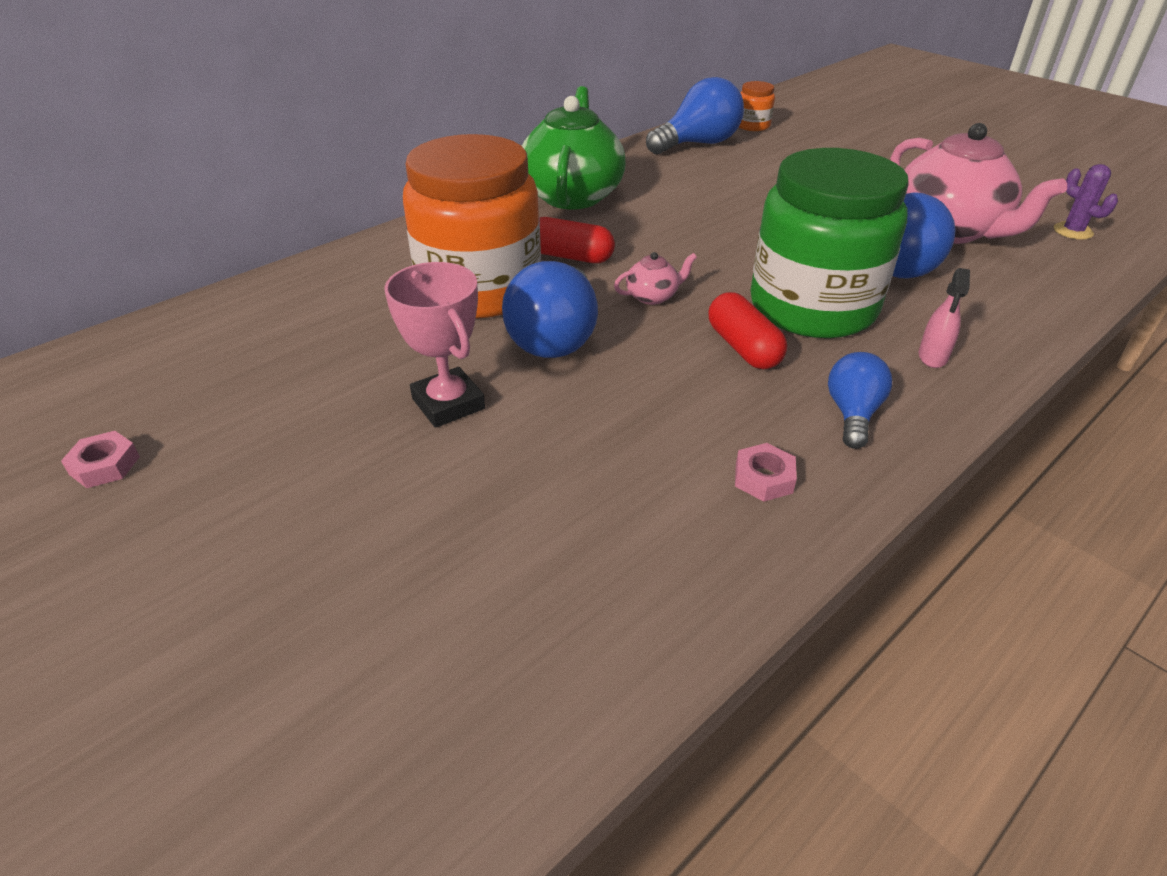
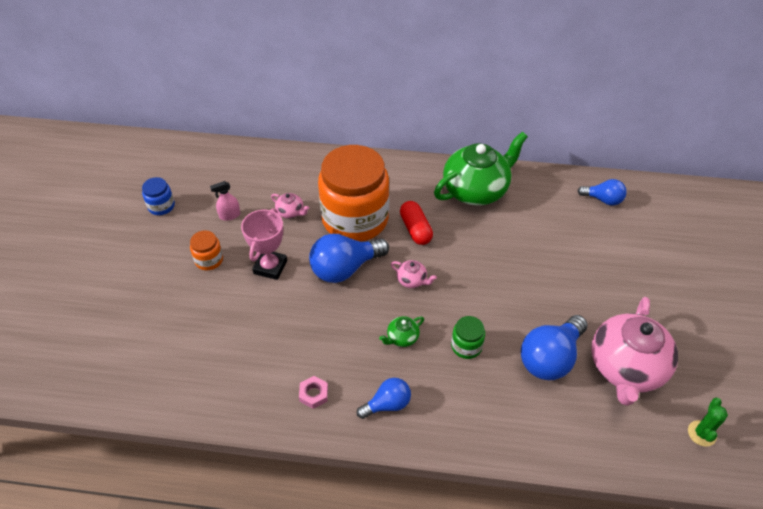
camera: 50 degrees right, 10 degrees up
(104, 465) = (161, 206): pink nut -> blue jar
(374, 335) = (290, 212): none -> pink teapot
(698, 144) = (603, 199): blue light bulb -> blue light bulb, size x0.59
(743, 348) = (402, 338): red capsule -> green teapot
(752, 126) = (664, 208): orange jar -> orange jar (209, 260)
(812, 307) = (466, 346): green jar -> green jar, size x0.41
(932, 357) = (468, 416): pink spray bottle -> pink spray bottle (229, 215)
(1072, 231) = (701, 433): purple cactus -> green cactus

